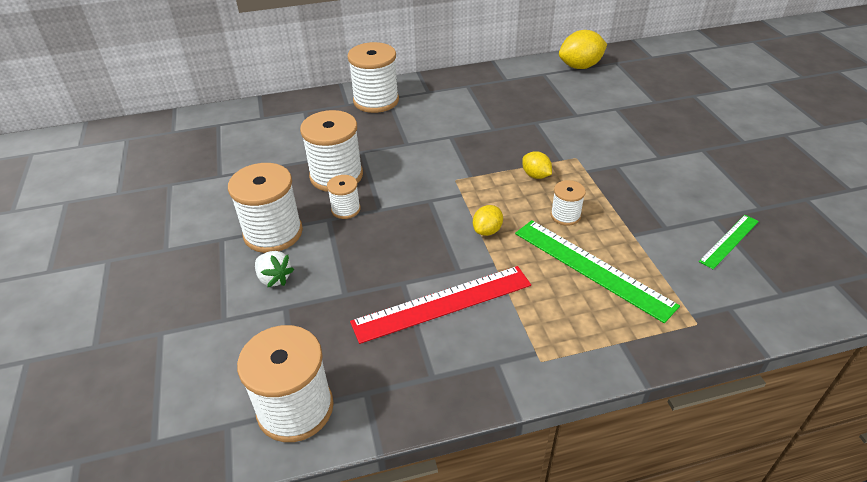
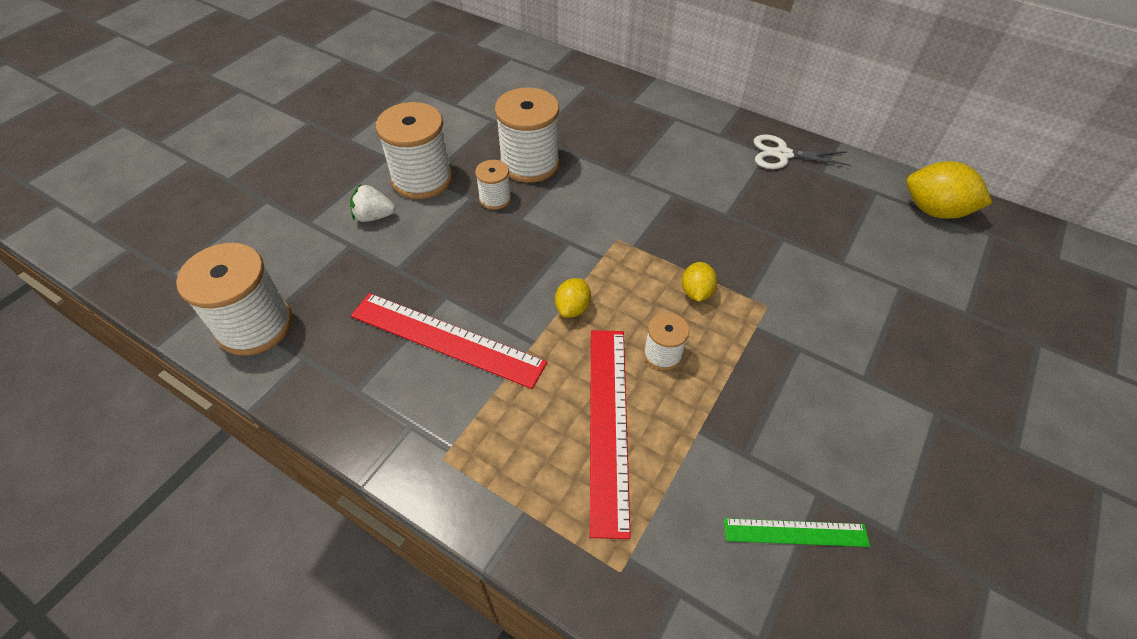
camera: 45 degrees right, 10 degrees up
(274, 278) = (374, 216): white strawberry -> white strawberry turned 90 degrees clockwise
(376, 101) = (660, 114): white spool -> none
(475, 82) = (782, 154): none -> white scissors
(487, 230) = (572, 308): yellow lemon -> yellow lemon turned 60 degrees counterclockwise
(592, 268) = (608, 424): green ruler -> red ruler

